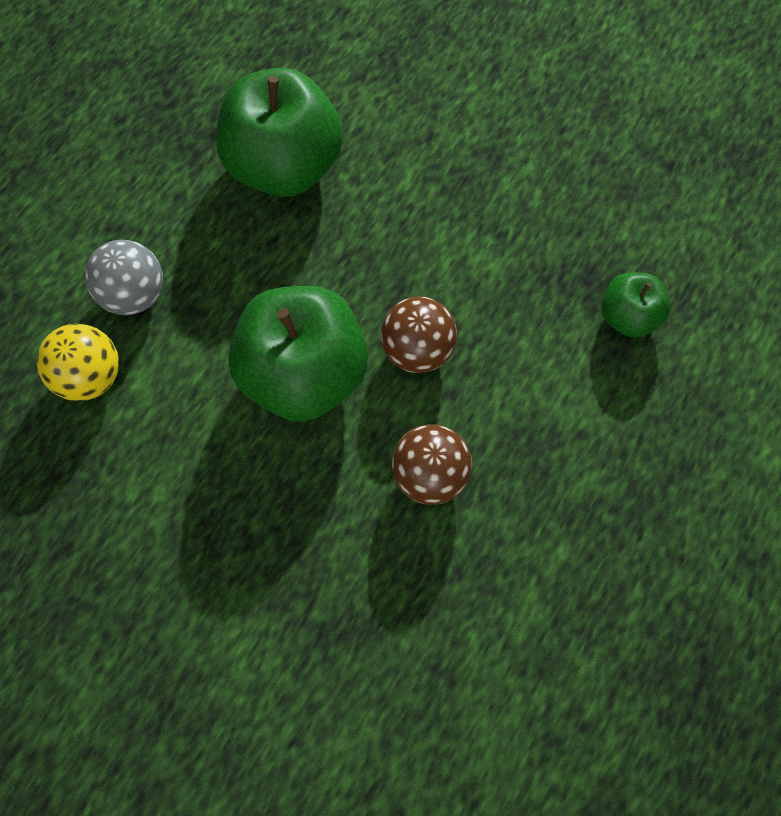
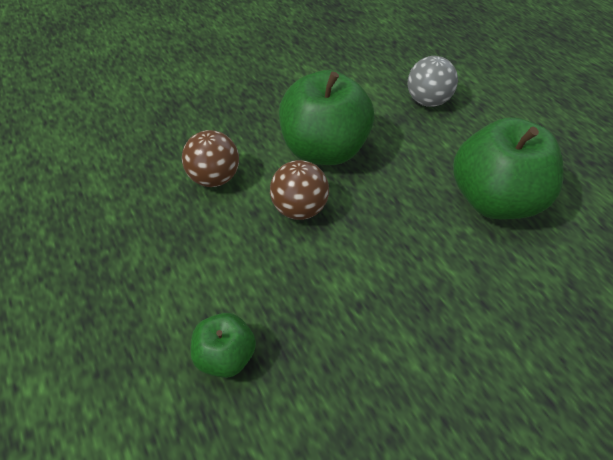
camera: 120 degrees right, 20 degrees down
(91, 375) = (384, 72): yellow ball -> none

